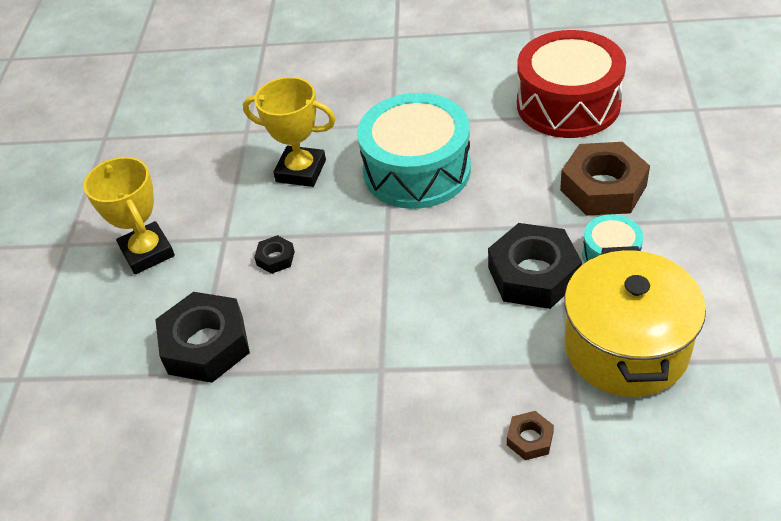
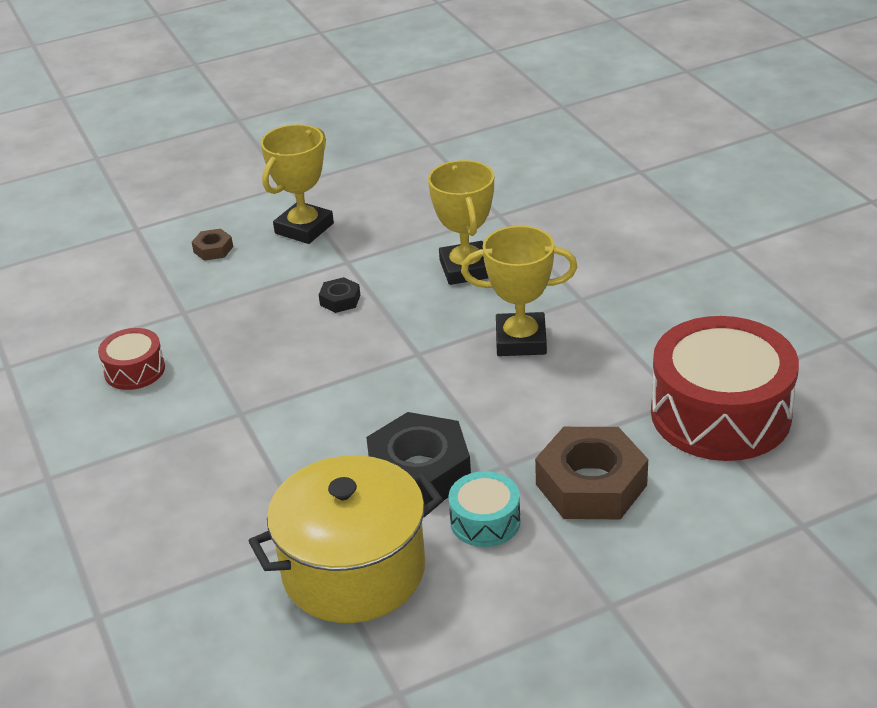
camera: 60 degrees right, 10 degrees down
(206, 345) = (217, 303): black nut -> none
(257, 436) = (134, 370): none -> red drum
(417, 170) = (521, 340): turquoise drum -> yellow trophy
(530, 439) = (203, 535): brown nut -> brown nut (213, 249)

